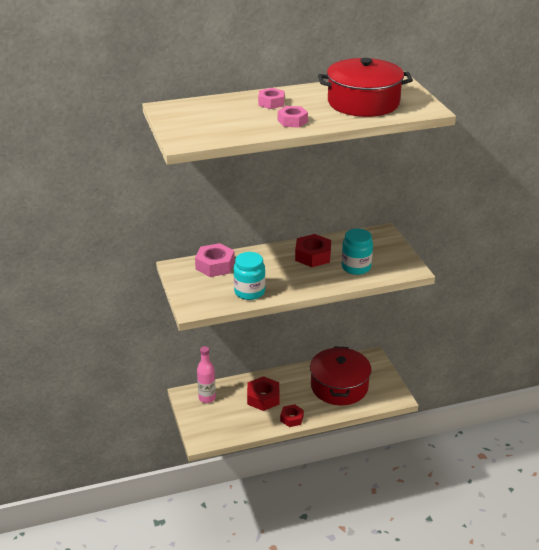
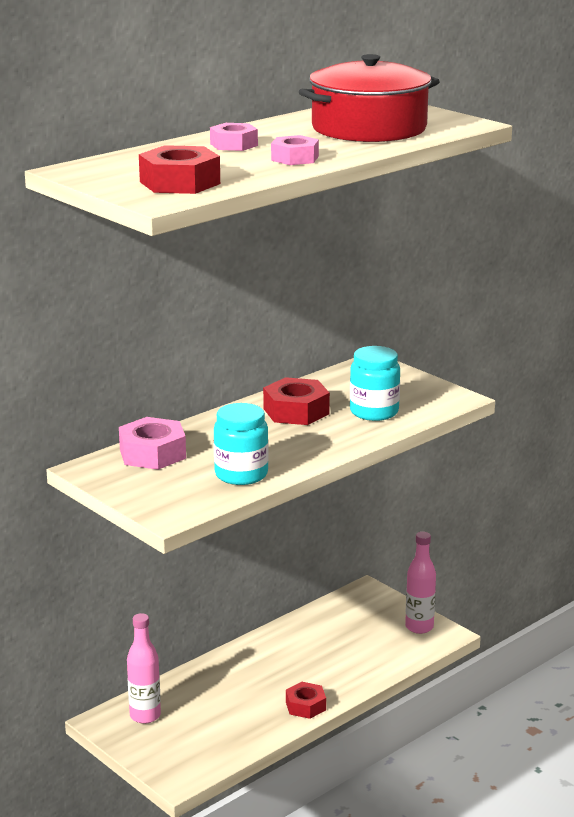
camera: 25 degrees left, 10 degrees down
(263, 398) = (238, 690): red nut -> red nut (180, 183)
(339, 386) = (346, 643): red pot -> none
(386, 388) = (419, 627): none -> pink bottle

